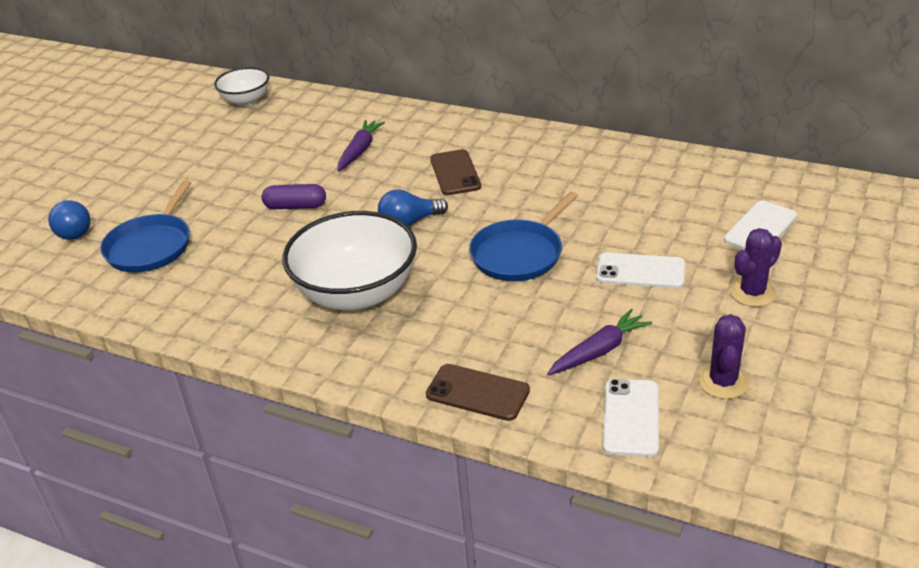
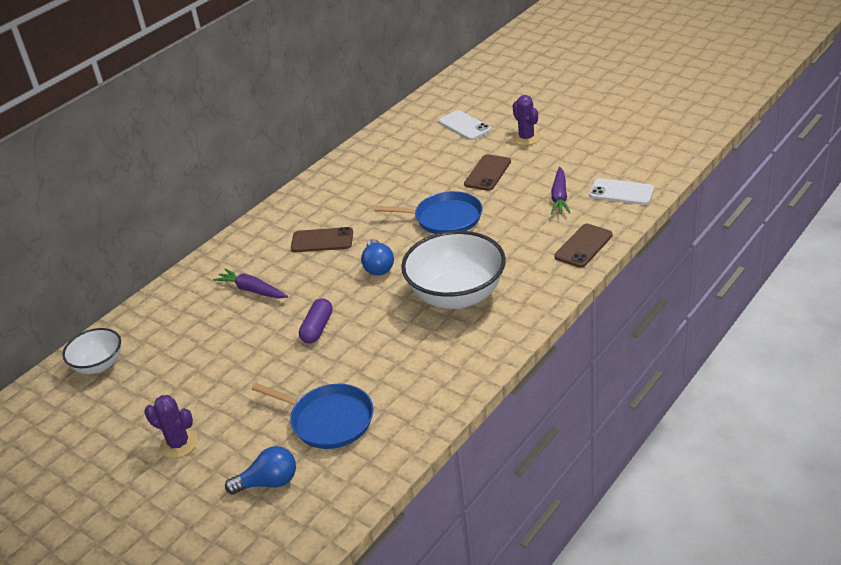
camera: 75 degrees left, 0 degrees up
(519, 254) = (444, 218): blue pan -> blue pan turned 45 degrees counterclockwise
(599, 351) = (559, 197): purple carrot -> purple carrot turned 150 degrees counterclockwise
(640, 271) = (488, 173): white phone -> brown phone
(723, 382) = (600, 159): purple cactus -> purple cactus (179, 444)

